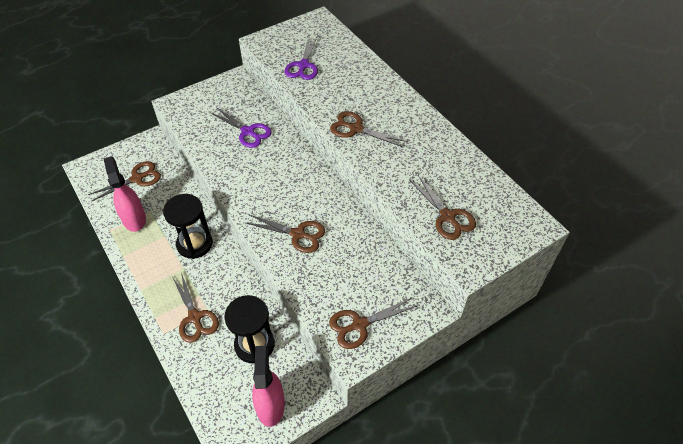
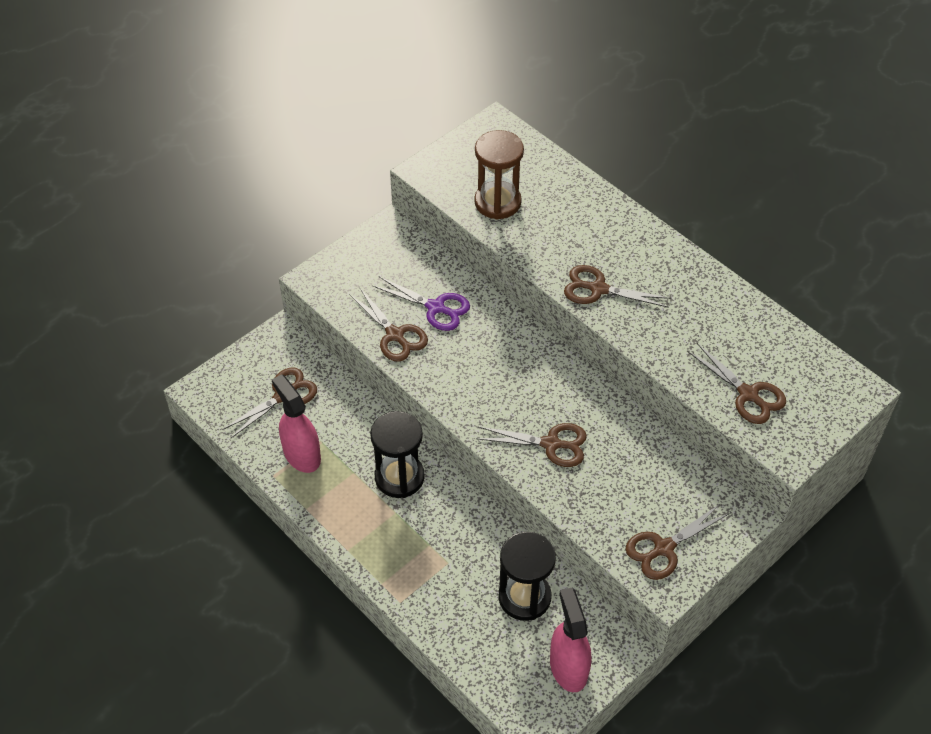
camera: 10 degrees left, 0 degrees up
(195, 317) = (434, 575): brown scissors -> brown scissors (395, 335)
(303, 65) = (497, 202): purple scissors -> brown hourglass

